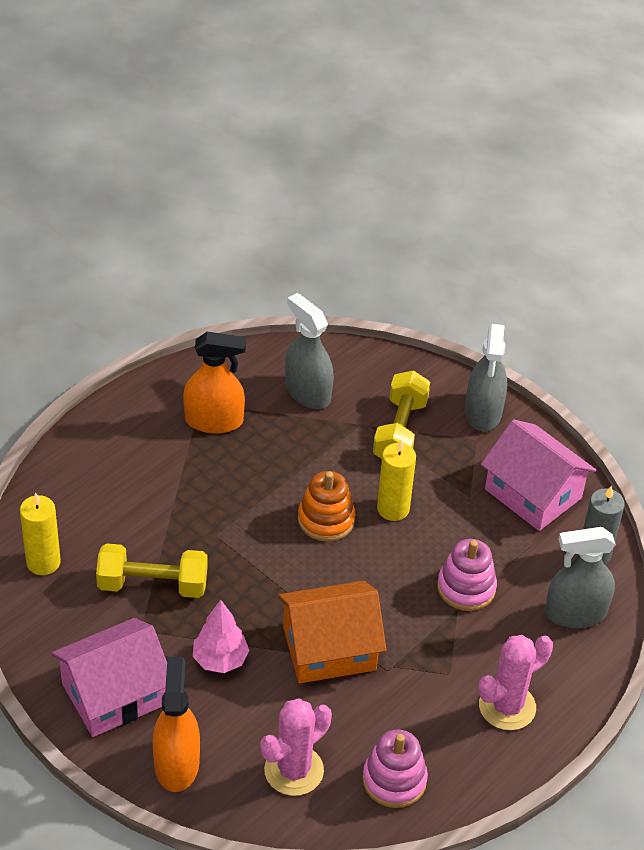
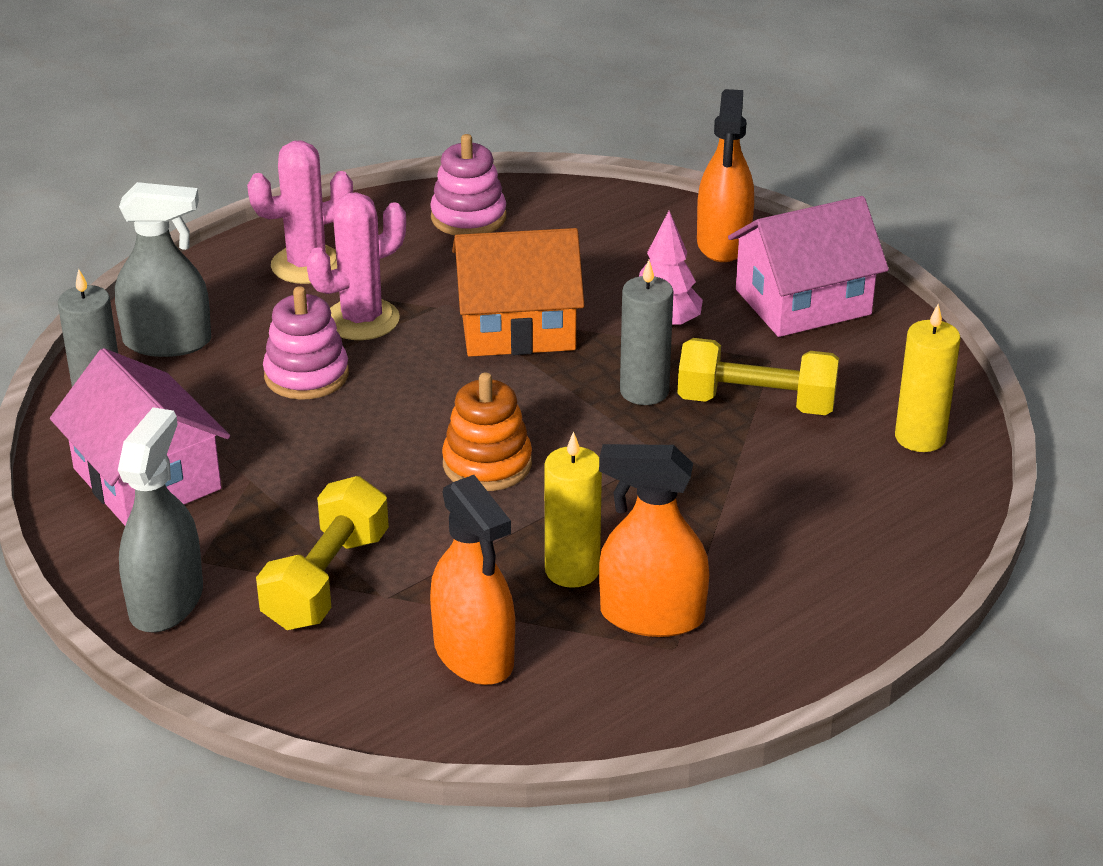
camera: 170 degrees left, 10 degrees down
(230, 590) = (644, 391): none -> grey candle
(294, 770) = (584, 230): pink cactus -> pink cactus (362, 320)
(307, 392) = (474, 655): grey spray bottle -> orange spray bottle
(393, 509) = (378, 472): yellow candle -> yellow candle (572, 570)

